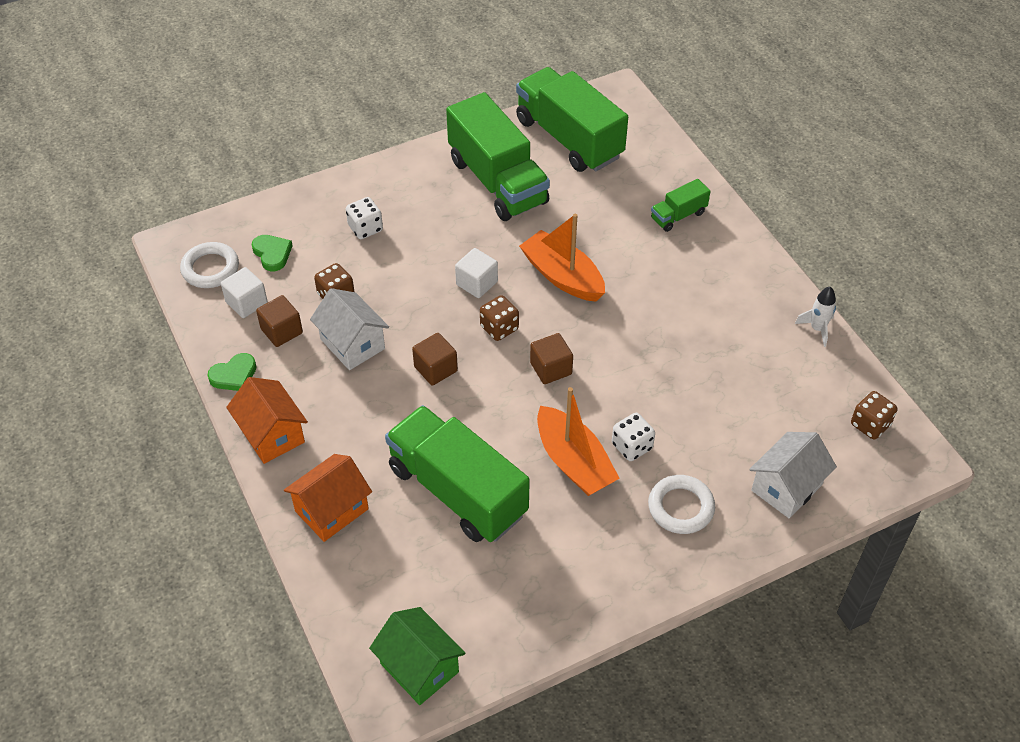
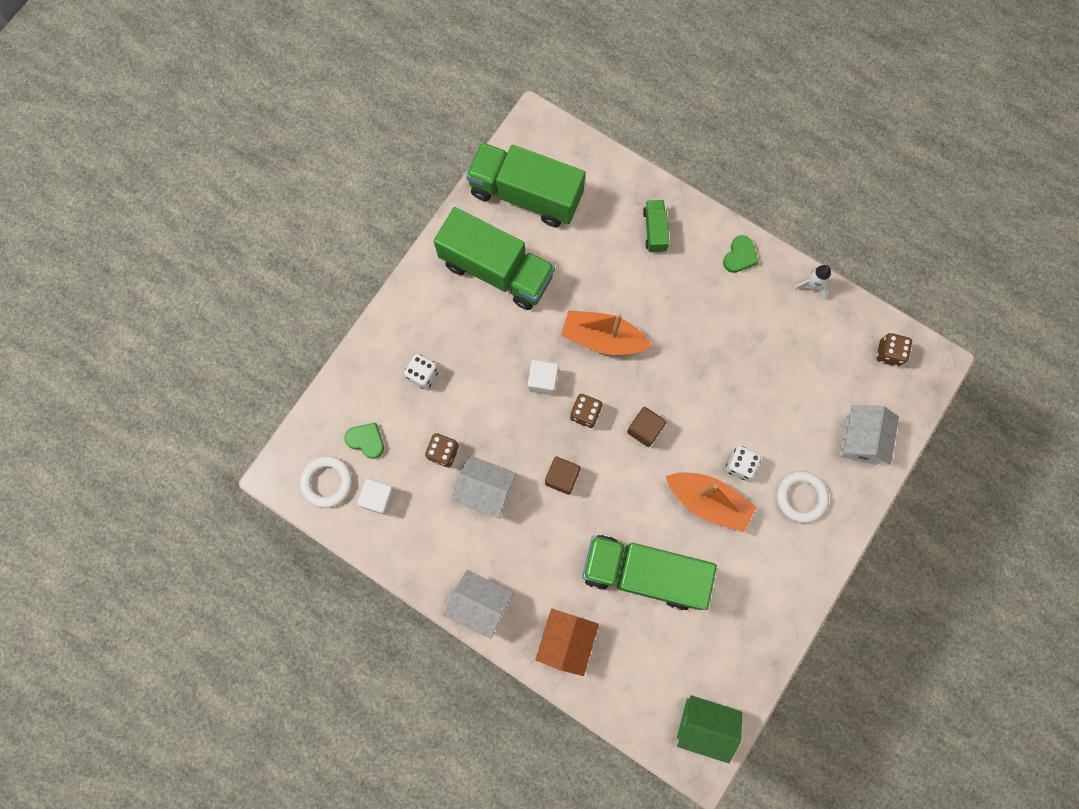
camera: 30 degrees left, 25 degrees up
(234, 375) = (416, 569): green heart -> green heart (739, 256)
(272, 434) = (480, 603): orange house -> white house
(281, 331) = (424, 509): brown cube -> none
(678, 216) = (654, 230): green truck -> green truck turned 150 degrees clockwise

